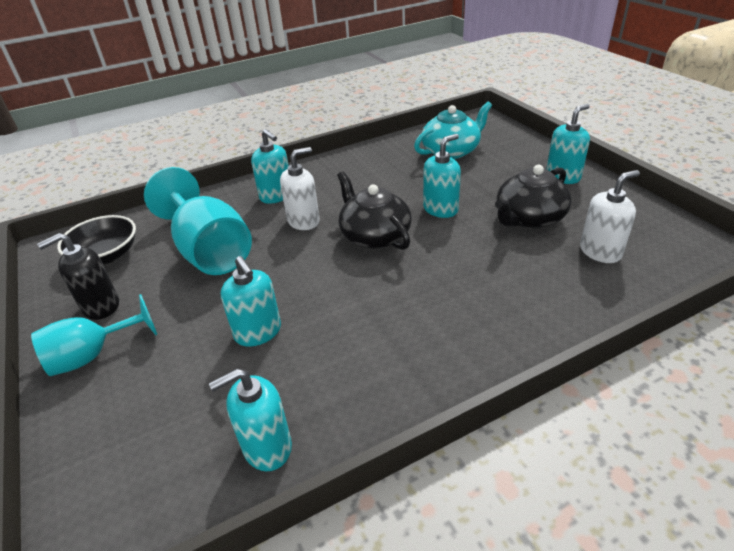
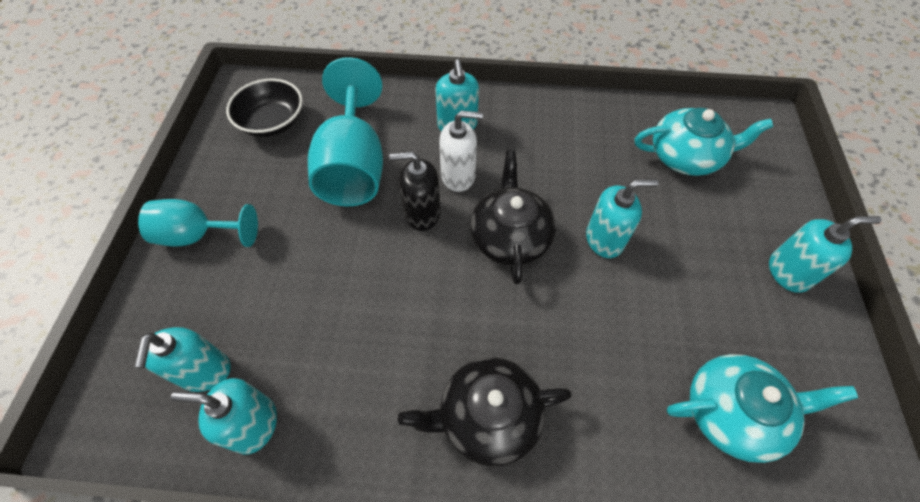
camera: 30 degrees right, 20 degrees up
(101, 306) = (234, 182): black soap dispenser -> black soap dispenser (422, 213)
(258, 332) = (328, 294): turquoise soap dispenser -> turquoise soap dispenser (205, 372)
(529, 218) = (692, 311): black teapot -> black teapot (487, 416)
(600, 251) = (733, 412): white soap dispenser -> turquoise teapot

